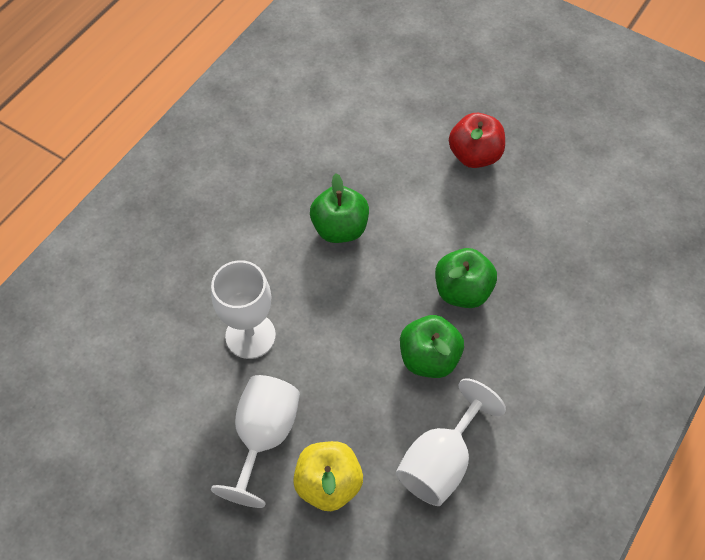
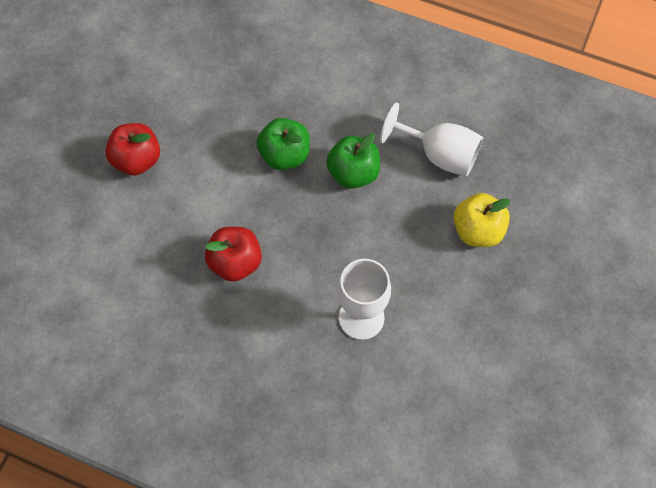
camera: 100 degrees left, 5 degrees up
(264, 436) = (451, 287): white goblet -> none
(340, 228) = (235, 262): green apple -> red apple

